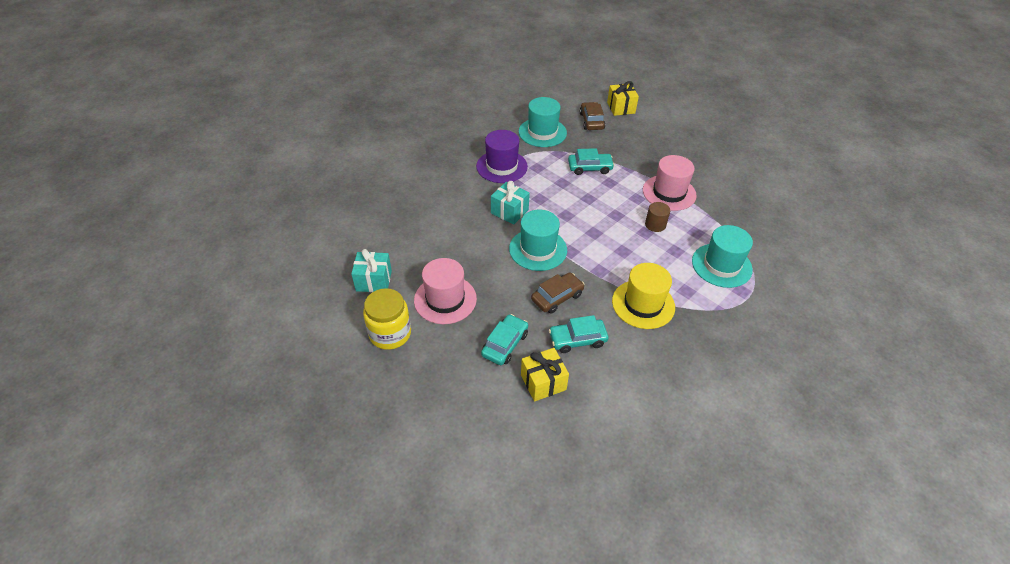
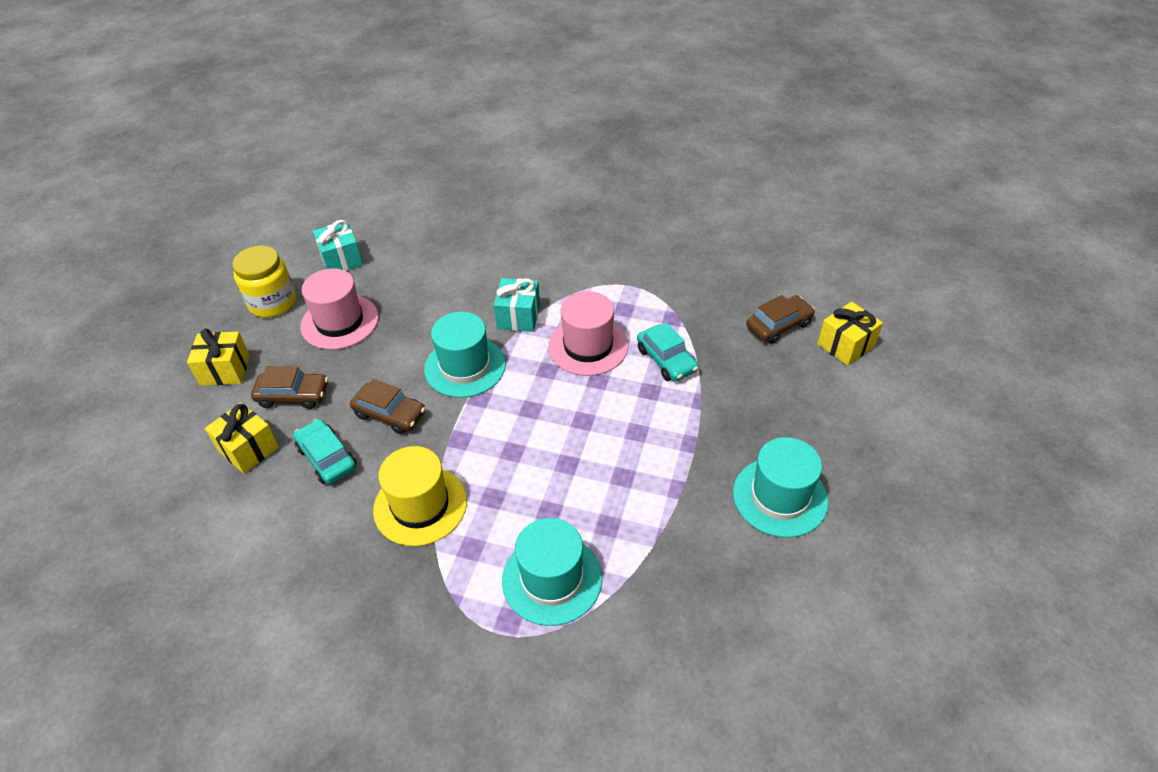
camera: 65 degrees right, 0 degrees up
(448, 380) = (225, 370): none -> yellow gift
(501, 166) = (600, 277): purple hat -> none
(505, 344) = (293, 395): turquoise car -> brown car
(542, 132) = (705, 287): turquoise hat -> turquoise hat (780, 497)
(655, 225) = (592, 471): brown cylinder -> none
(669, 193) = (679, 466): pink hat -> pink hat (588, 346)

